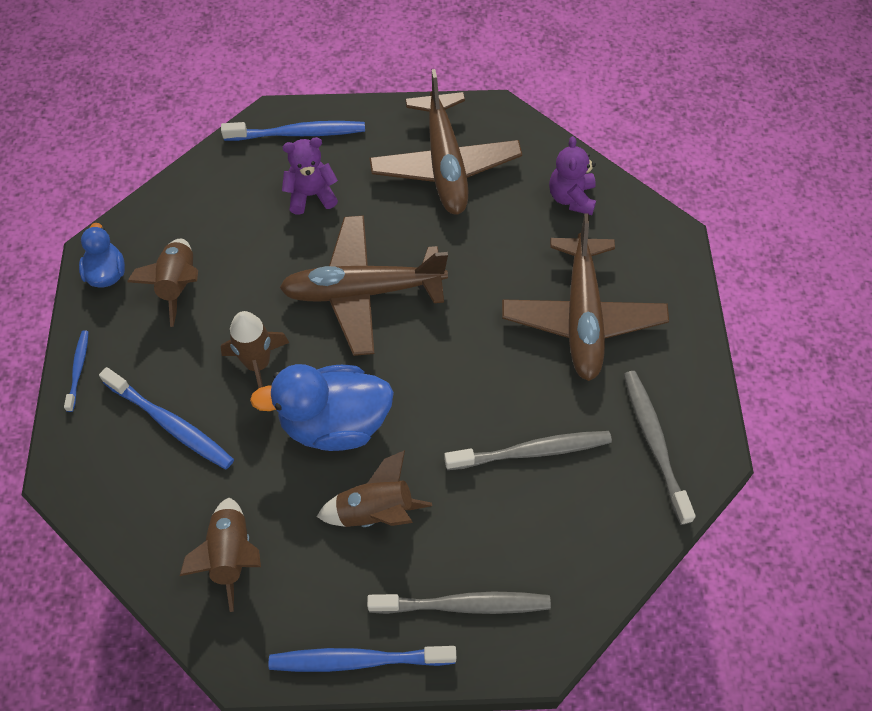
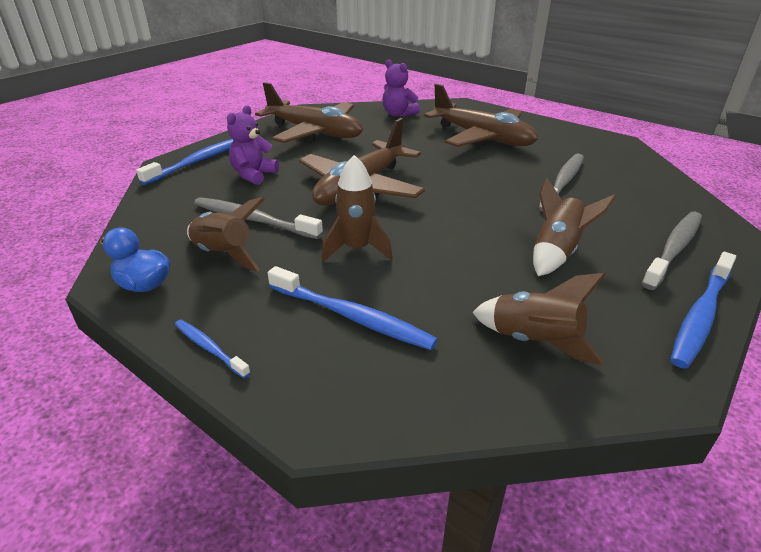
camera: 50 degrees left, 25 degrees down
(171, 424) = (352, 316): blue toothbrush -> blue toothbrush turned 45 degrees clockwise
(334, 423) = (456, 238): blue duck -> none
(654, 443) = (594, 150): grey toothbrush -> grey toothbrush (253, 220)

